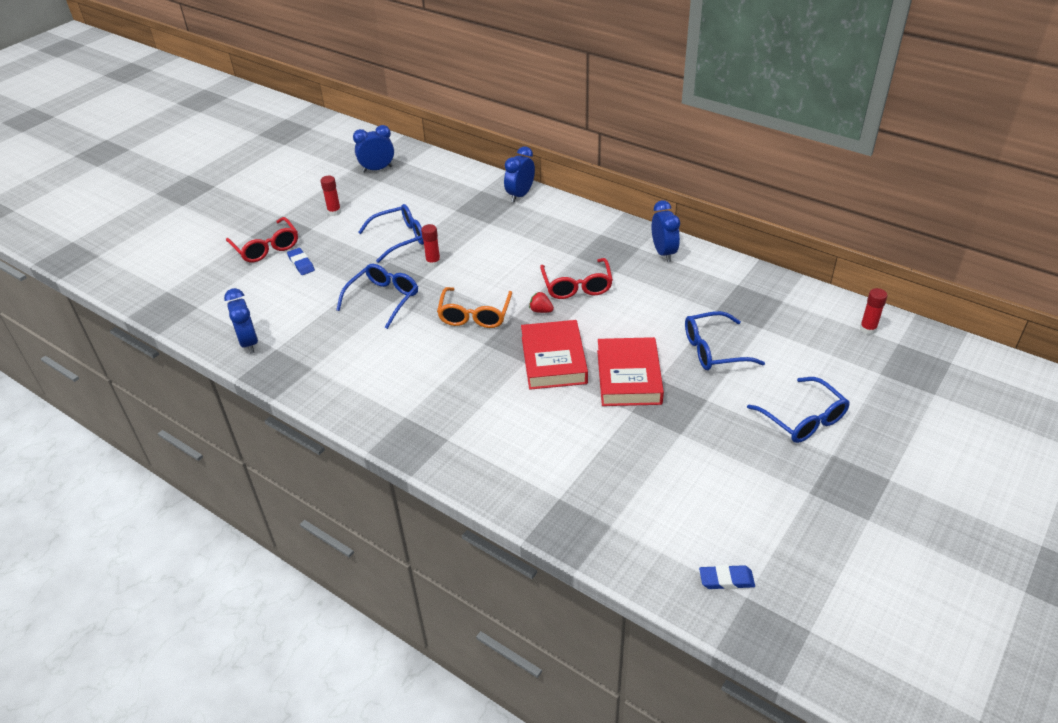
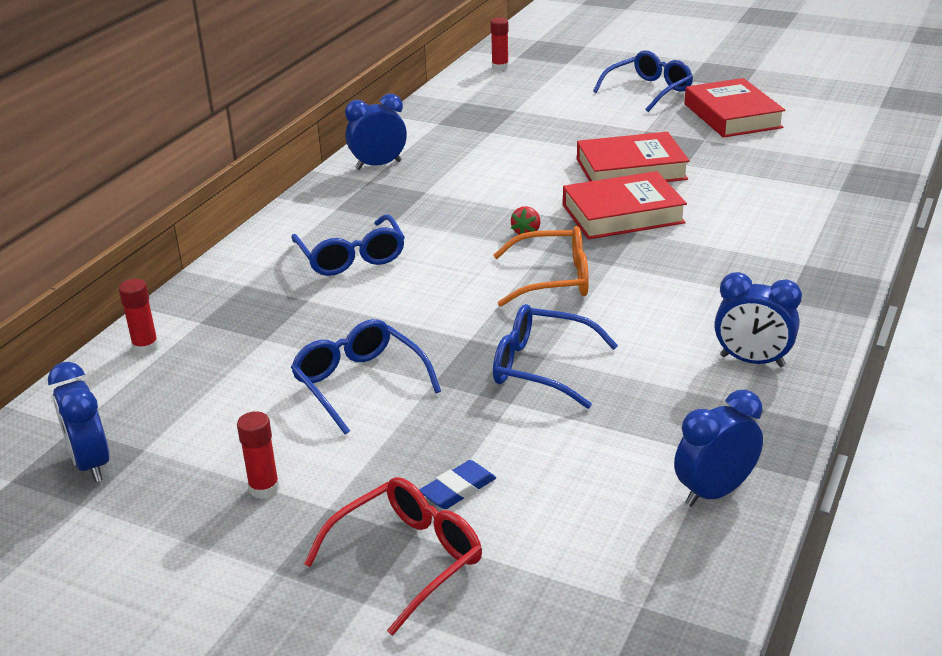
camera: 100 degrees left, 10 degrees down
(433, 262) = (428, 336): red glue stick -> red glue stick (145, 347)
(520, 195) = (221, 282): blue clock -> blue clock (752, 361)
(577, 286) = (464, 213): red glasses -> none
(714, 350) = (563, 130): blue glasses -> blue glasses (351, 257)
(726, 580) = (869, 114): blue eraser -> none
(733, 466) = (732, 116): none -> red book

